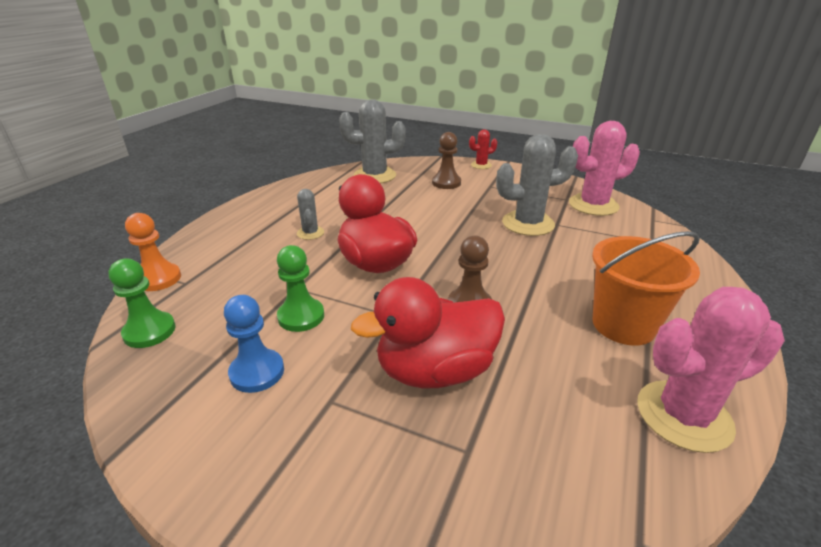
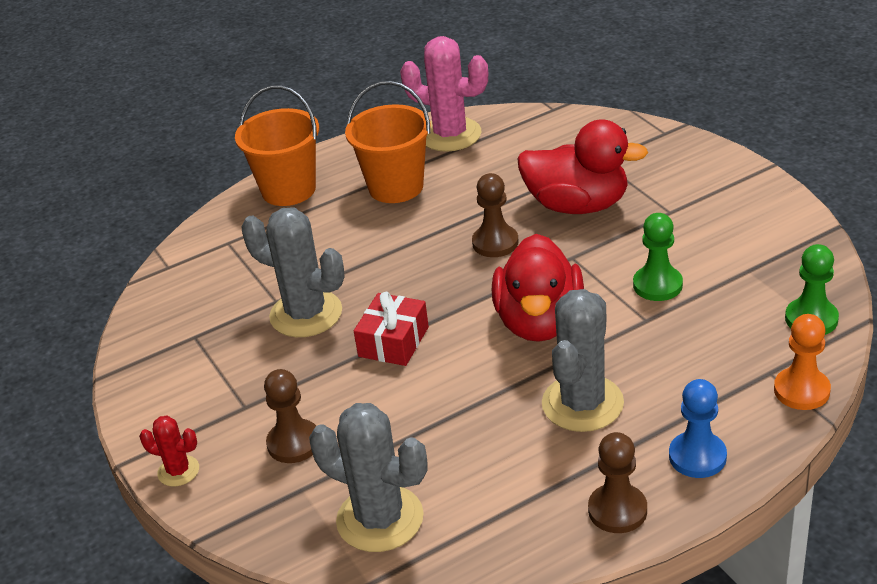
camera: 140 degrees left, 5 degrees up
(257, 372) = (718, 248): blue pawn -> blue pawn (697, 456)
(263, 203) = (617, 510): none -> brown pawn
(310, 233) = (582, 403): grey cactus -> grey cactus, size x1.96
(456, 227) = (393, 342): none -> red gift
(593, 205) = (185, 313): pink cactus -> none
(696, 289) = (288, 190): none -> orange bucket

